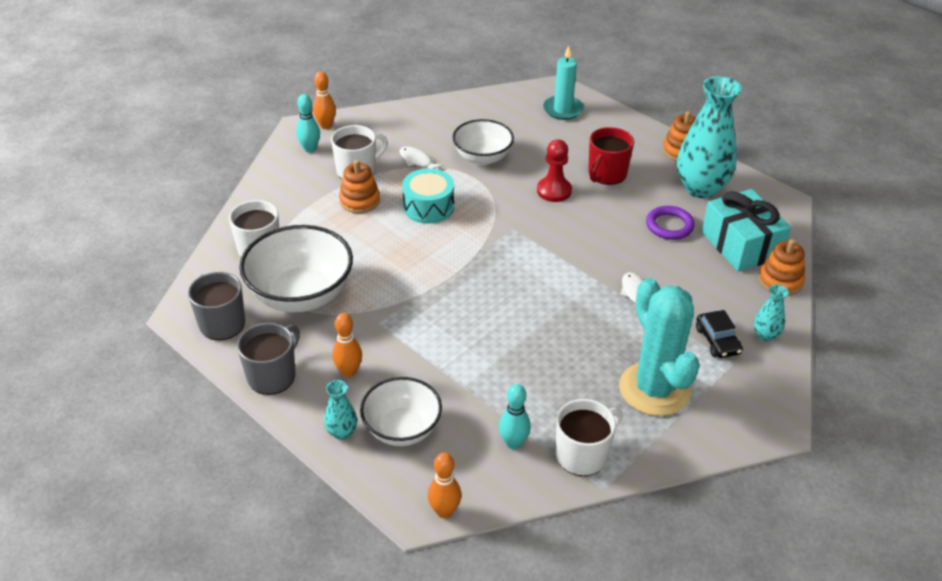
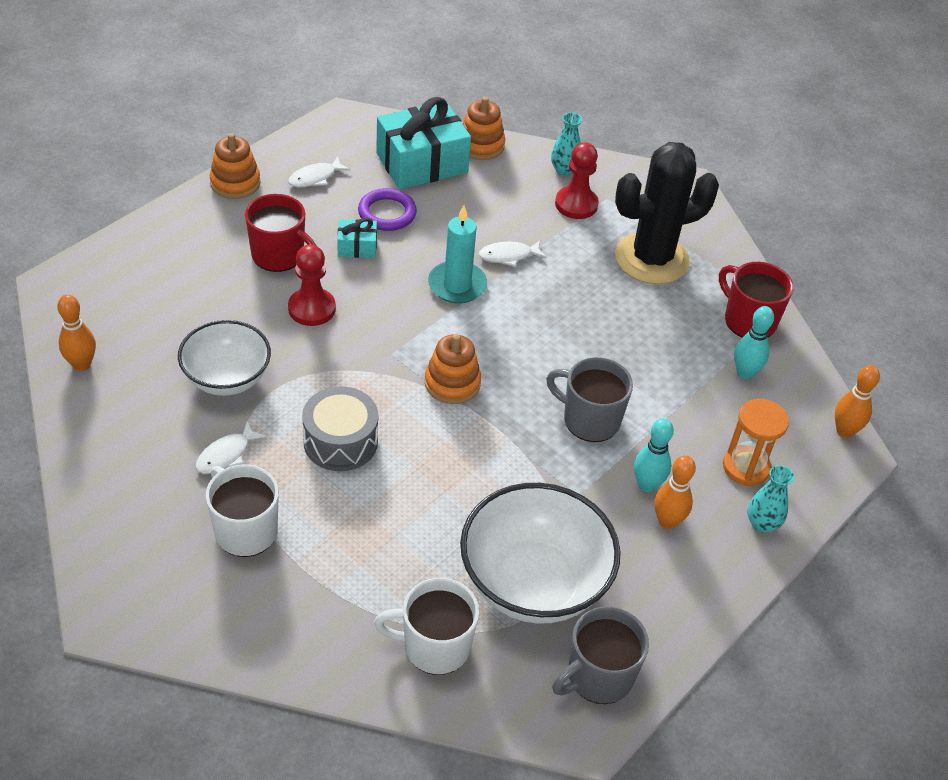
camera: 95 degrees left, 5 degrees up
(273, 376) = (686, 603): grey mug -> grey mug (589, 420)
(310, 149) = (175, 600): turquoise bowling pin -> turquoise bowling pin (647, 485)
(326, 126) = (108, 581): orange bowling pin -> orange bowling pin (81, 364)
(359, 201) = (322, 524): orange stacking toy -> orange stacking toy (452, 383)
(402, 429) = (746, 467): white bowl -> orange hourglass
(428, 207) = (340, 442): turquoise drum -> grey drum
(563, 110) = (116, 284): turquoise candle -> turquoise candle (457, 285)
(583, 455) = (748, 320): white mug -> red mug
(625, 211) = (357, 247): none -> turquoise gift
(654, 389) = (651, 259): turquoise cactus -> black cactus
(700, 188) = (315, 178): turquoise vase -> white fish
(717, 341) = (576, 204): black car -> red pawn

